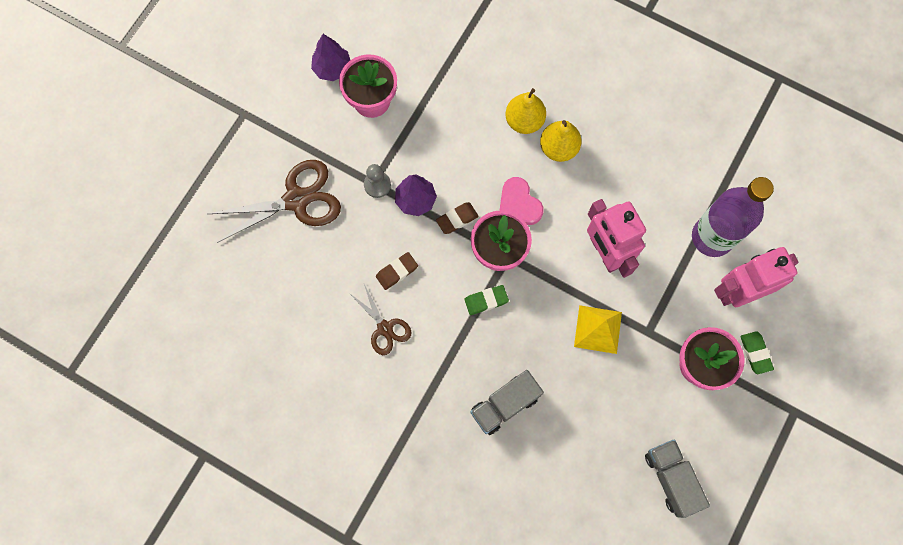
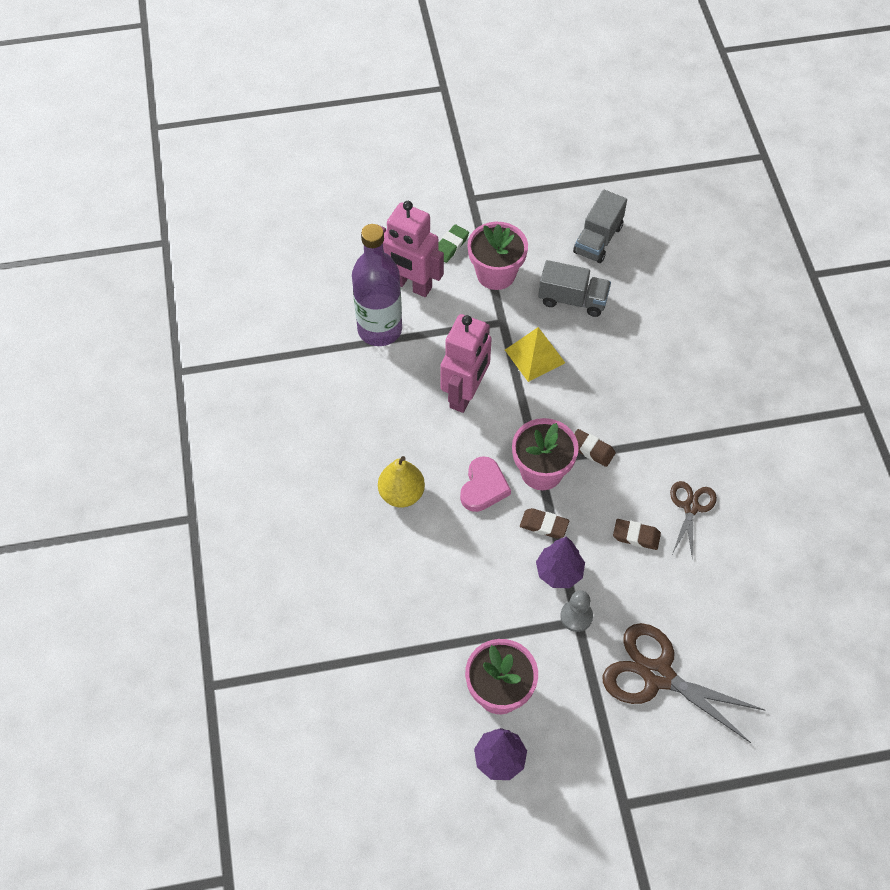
camera: 130 degrees left, 15 degrees down
(486, 301) = (591, 450): green eraser -> brown eraser
(505, 405) = (658, 377): grey truck -> grey truck (572, 299)
(524, 121) = (400, 540): yellow pear -> none

